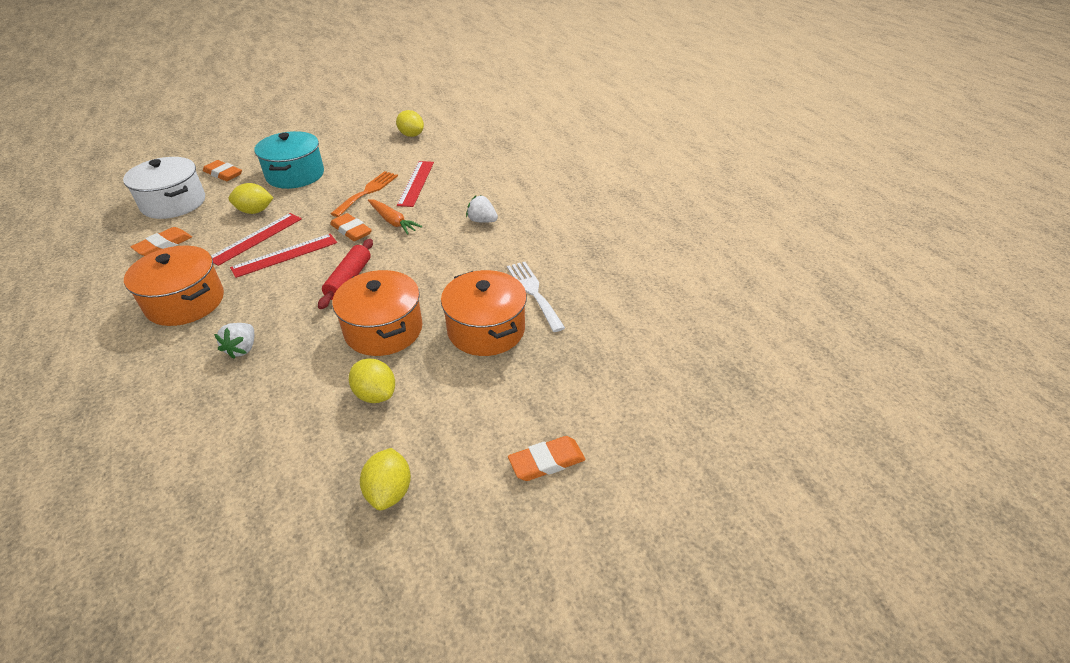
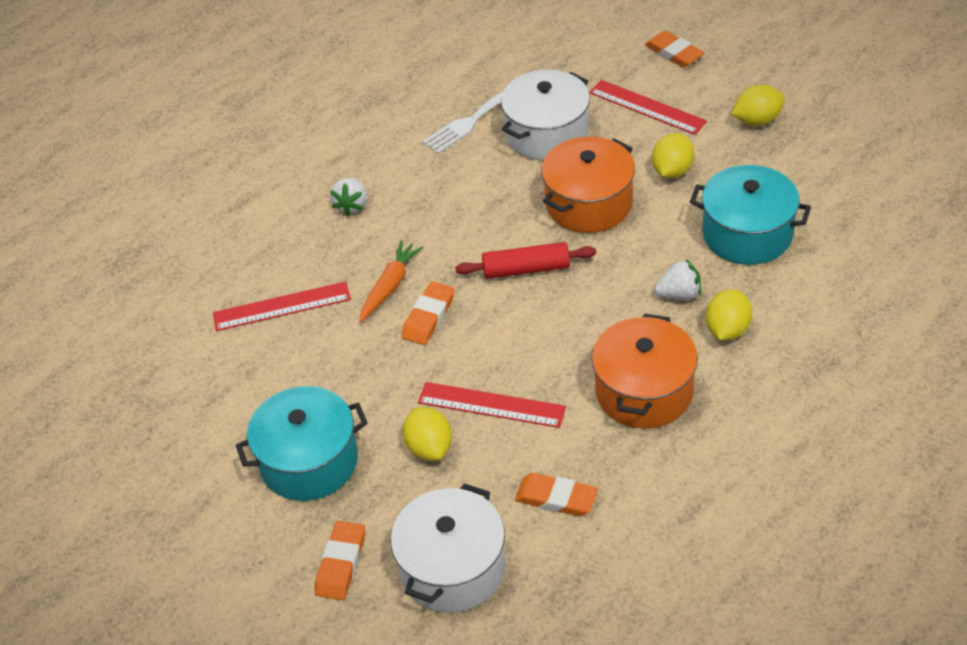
camera: 105 degrees left, 5 degrees up
(256, 416) = (747, 234): none -> turquoise pot
(285, 255) = (511, 353): red ruler -> red ruler (647, 107)
(367, 192) = (326, 348): orange fork -> none
(411, 135) = (125, 380): yellow lemon -> yellow lemon (727, 330)
(486, 330) = (547, 134): orange pot -> white pot

